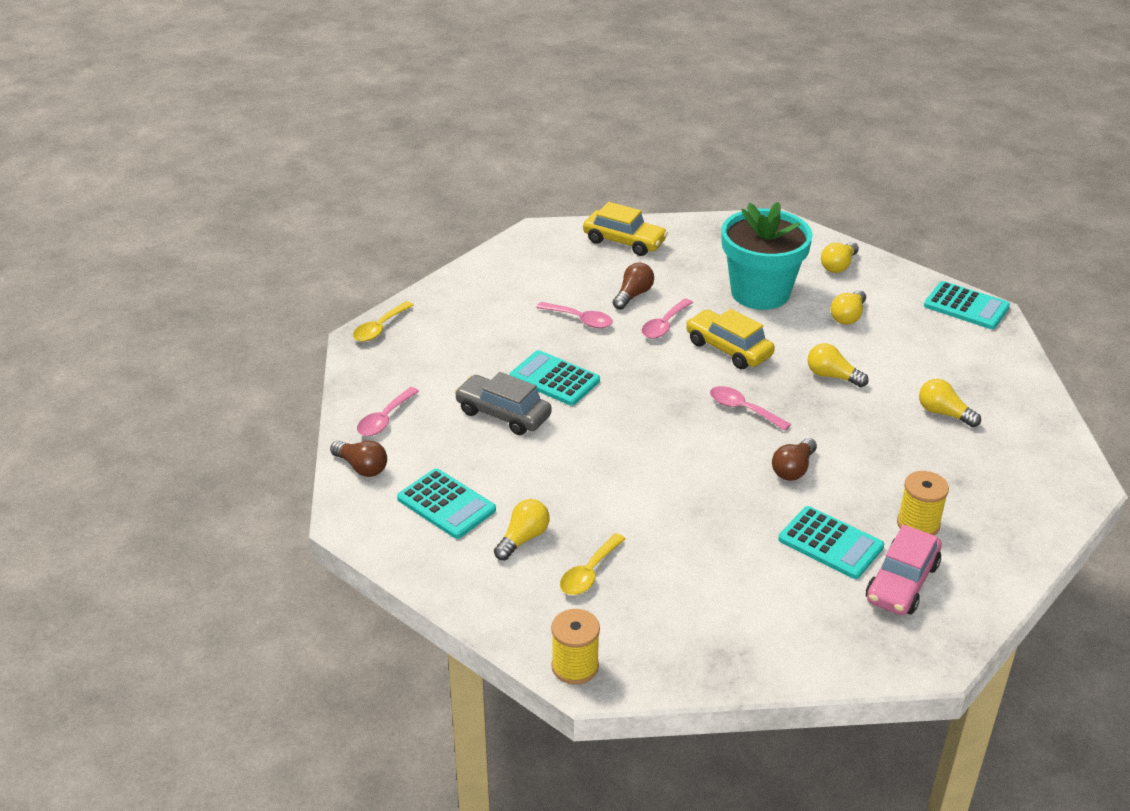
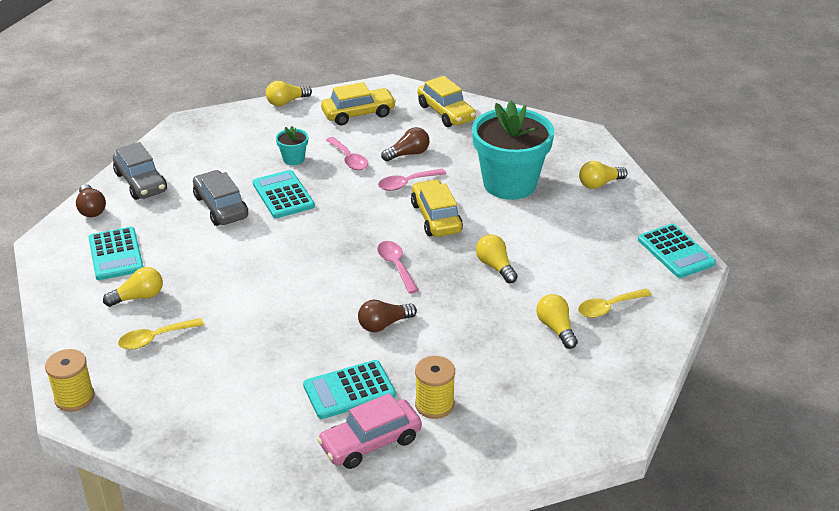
camera: 30 degrees right, 0 degrees up
(380, 328) = (205, 120): yellow spoon -> yellow spoon (609, 307)
(385, 419) = (141, 182): pink spoon -> grey car
(523, 338) = (293, 159): none -> turquoise flower pot
(538, 270) = (358, 114): none -> yellow car
(830, 543) = (349, 390): turquoise calculator -> turquoise calculator turned 90 degrees clockwise
(848, 316) = (562, 225): yellow light bulb -> yellow light bulb (286, 102)

